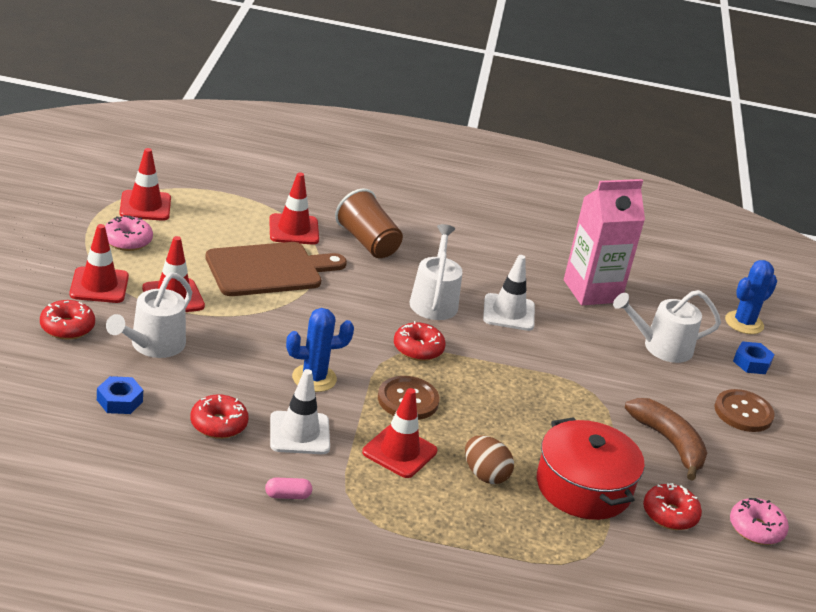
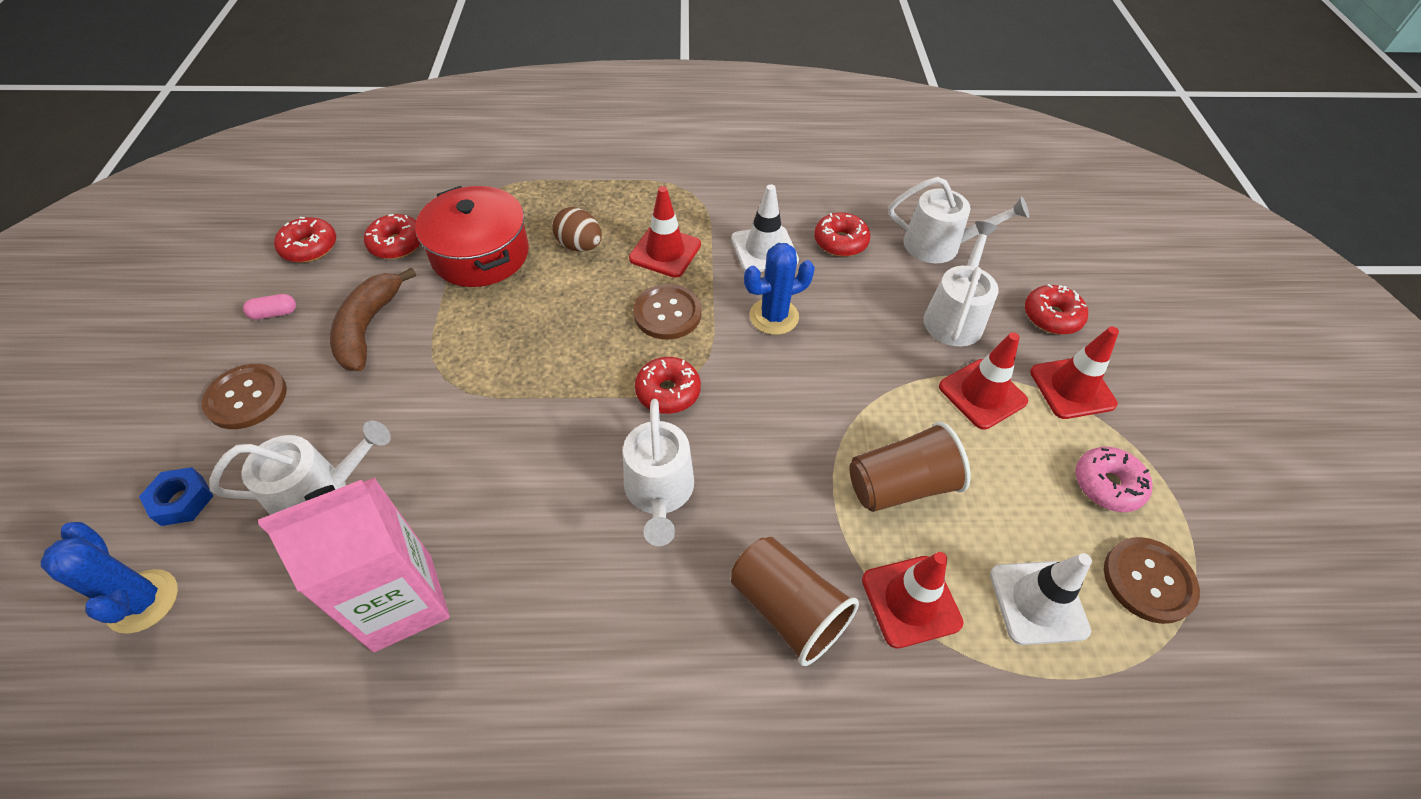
camera: 175 degrees right, 20 degrees up
(119, 401) = (939, 245): blue nut -> white watering can
(145, 206) = (1148, 581): red traffic cone -> brown button
(269, 270) = (900, 485): brown cutting board -> brown cup
(287, 496) = (752, 191): pink capsule -> pink capsule (274, 313)
(508, 313) = (548, 500): white traffic cone -> white traffic cone (1038, 602)
(669, 443) = (368, 327): brown banana -> brown banana turned 45 degrees clockwise
(744, 323) = (143, 601): blue cactus -> blue cactus turned 75 degrees counterclockwise
(756, 529) = (309, 247): pink donut -> red donut

